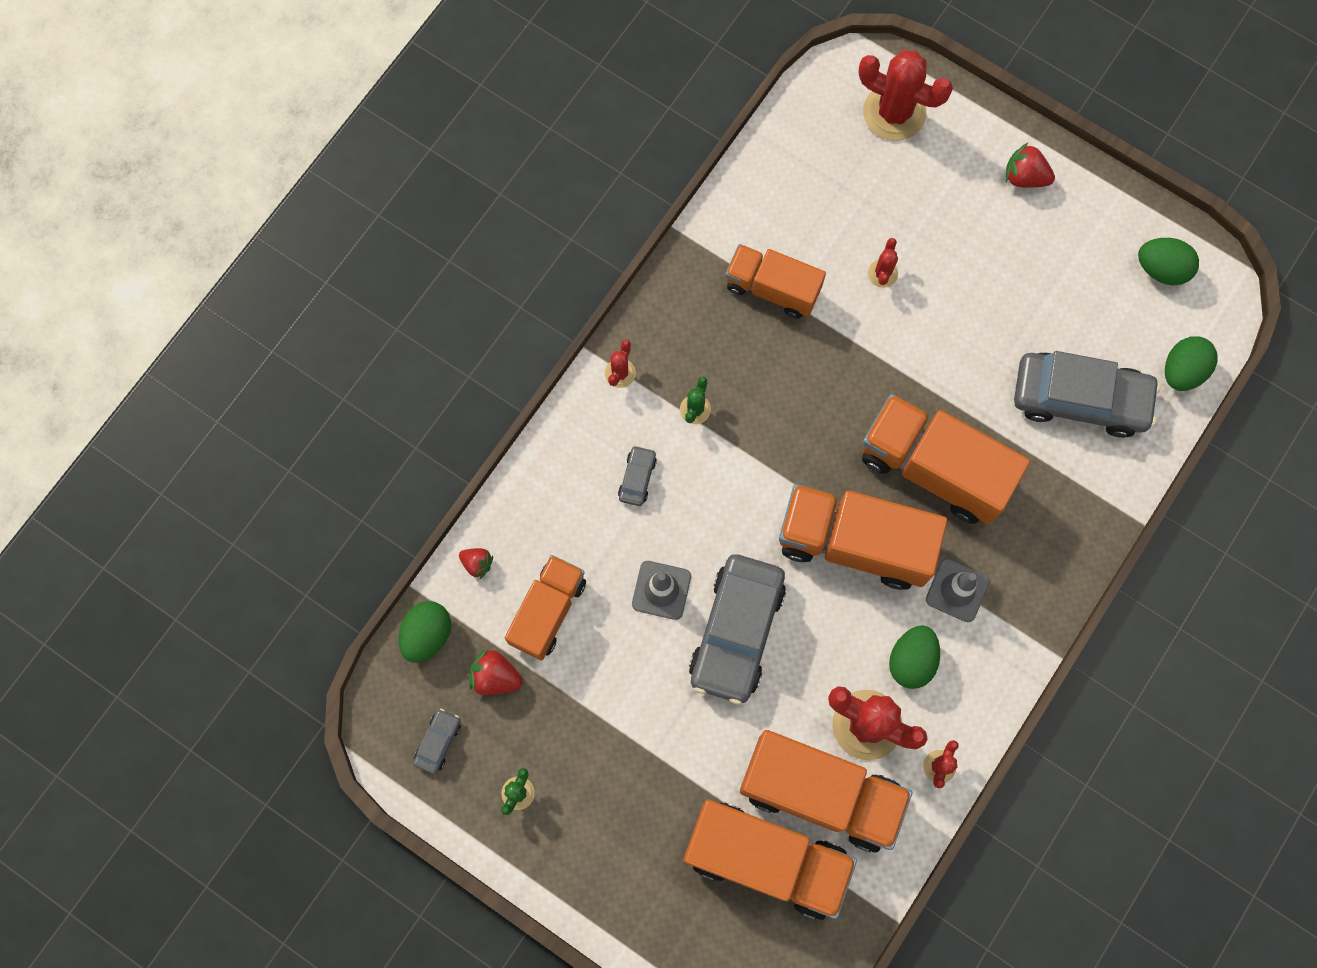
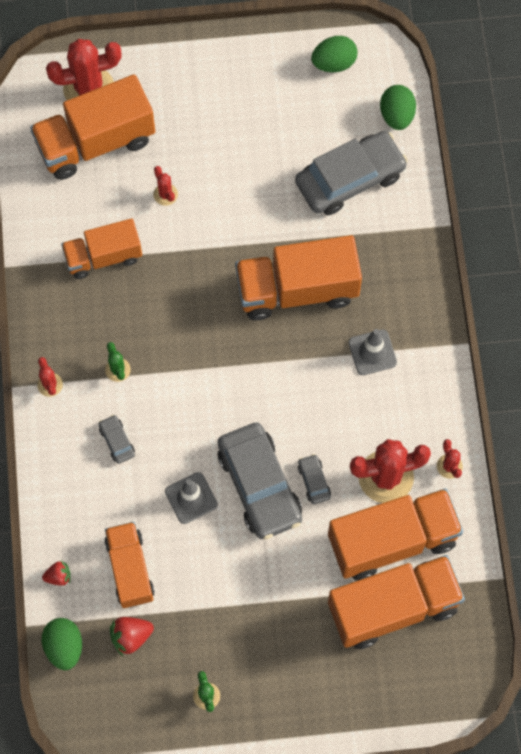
camera: 40 degrees left, 5 degrees down
(438, 742) = (128, 707): grey car -> grey car (314, 481)
(854, 543) = (286, 373): orange truck -> orange truck (96, 142)
(911, 660) = (380, 416): green egg -> none
(1024, 177) = (204, 68): red strawberry -> none

